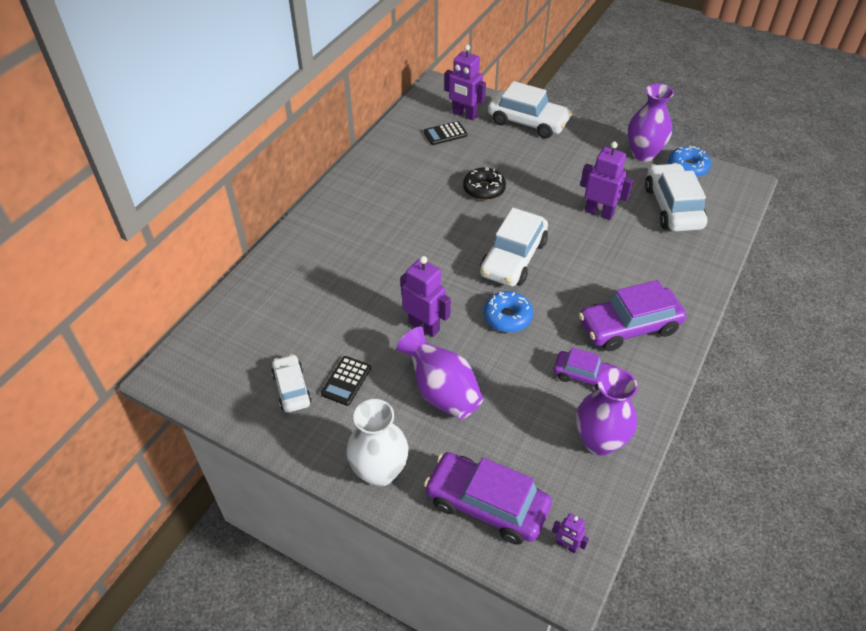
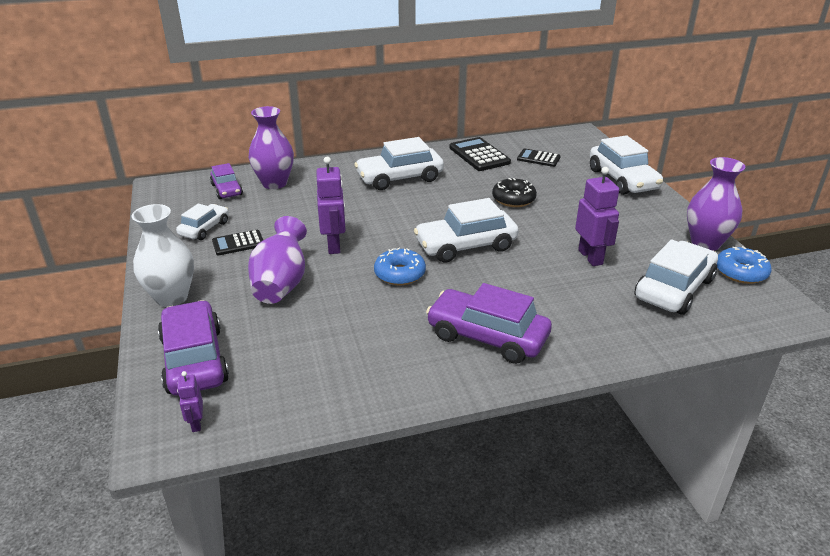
camera: 45 degrees right, 15 degrees down
(371, 221) = (399, 178): none -> white car
(397, 156) = (479, 155): none -> black calculator
(464, 115) = (573, 155): purple robot -> none
(584, 376) = (394, 341): purple car -> purple car (227, 190)
(599, 441) = (332, 385): purple vase -> purple vase (274, 183)

